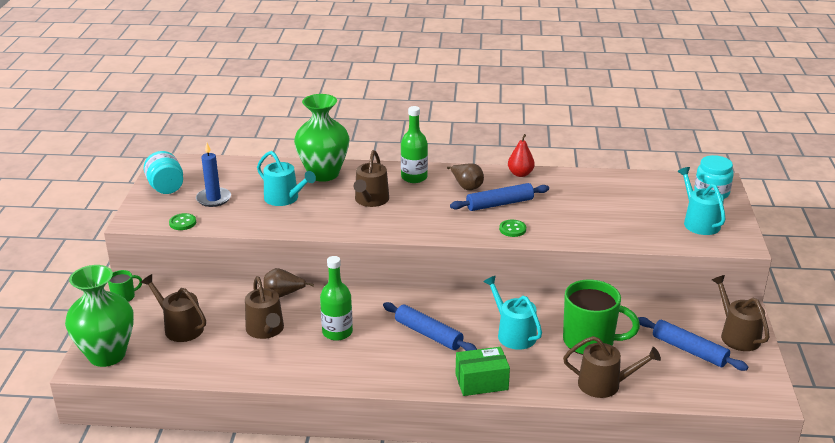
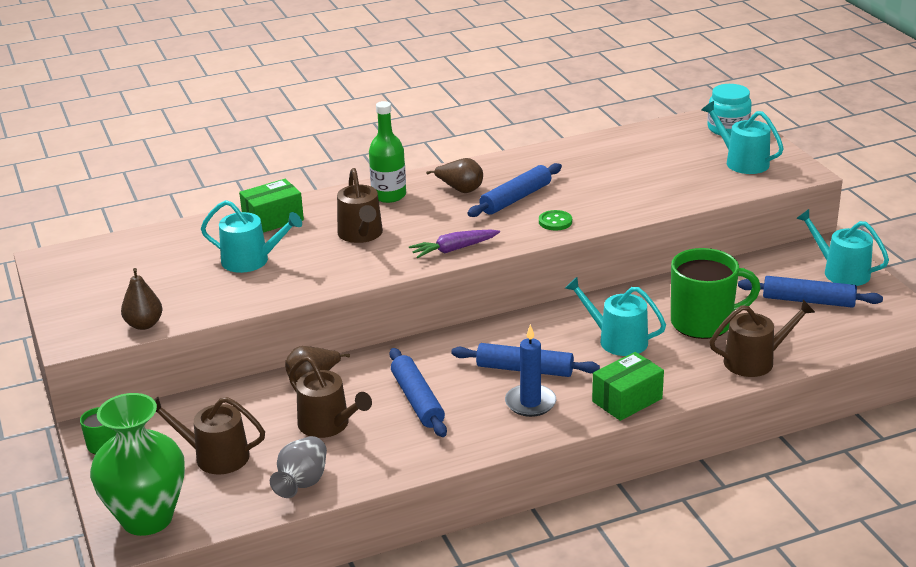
camera: 25 degrees left, 0 degrees up
(166, 187) = (78, 290): turquoise jar -> none
(182, 223) = (144, 324): green button -> brown pear
(213, 199) = (157, 286): blue candle -> blue candle (530, 403)
(216, 364) = (302, 482): none -> grey vase
(323, 174) = (273, 220): green vase -> green box
(337, 332) = (417, 400): green bottle -> blue rolling pin
(422, 229) = (454, 249): none -> purple carrot
(520, 174) = (508, 160): red pear -> none
(737, 335) = (841, 272): brown watering can -> turquoise watering can

